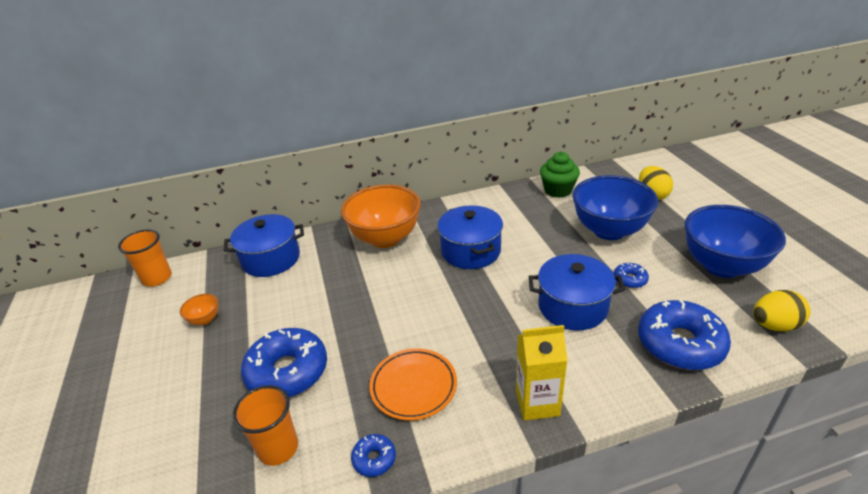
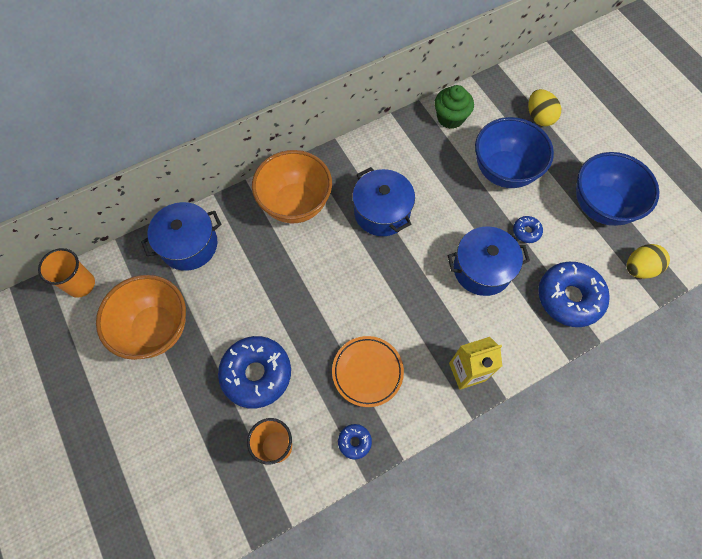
camera: 15 degrees left, 30 degrees up
(205, 320) = (155, 329): orange bowl -> orange bowl, size x2.43

